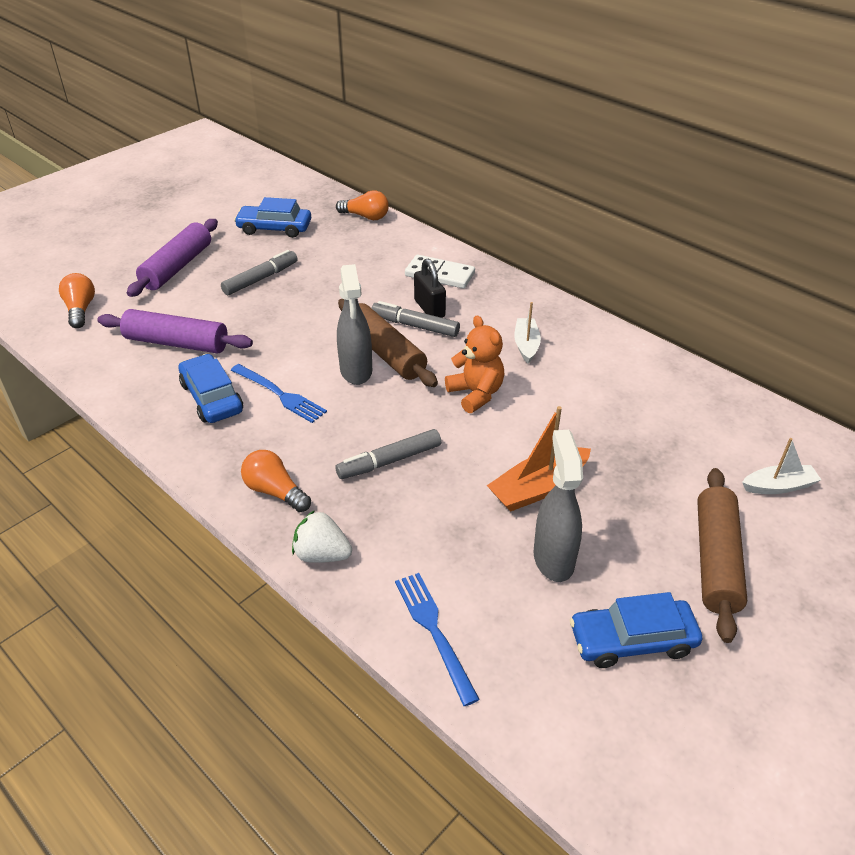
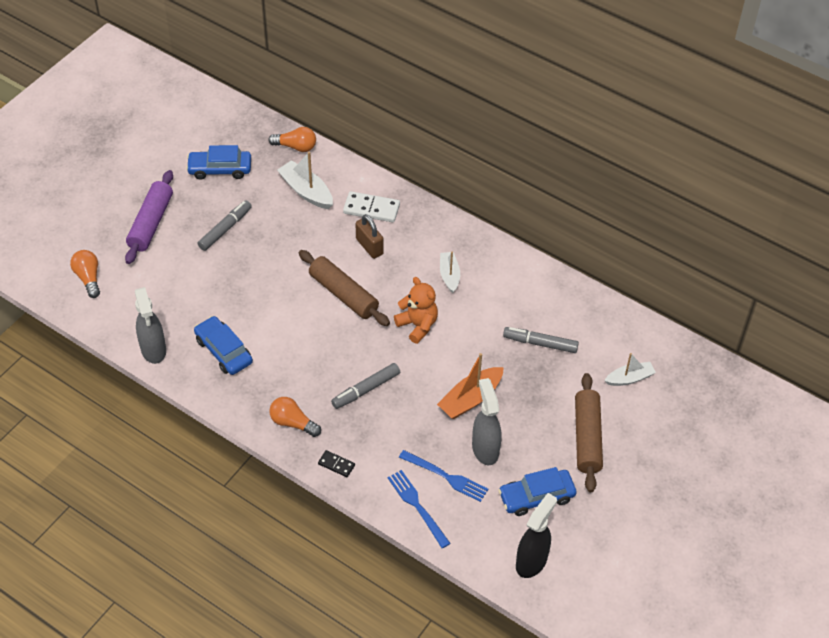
camera: 10 degrees left, 10 degrees up
(177, 343) = (179, 303): purple rolling pin -> none
(280, 395) = (274, 342): blue fork -> blue fork (447, 477)
(322, 554) = (336, 464): white strawberry -> black domino
(356, 371) = (325, 315): grey spray bottle -> grey spray bottle (153, 350)
(366, 254) = (306, 191): none -> white boat
(415, 326) = (361, 265): grey marker -> grey marker (540, 343)
(429, 309) = (369, 246): black padlock -> brown padlock
(619, 751) = (531, 561): none -> black spray bottle

